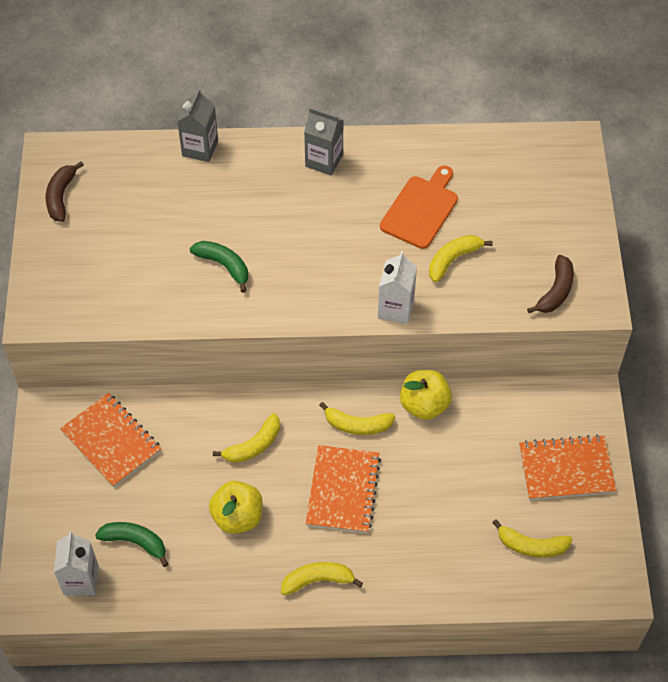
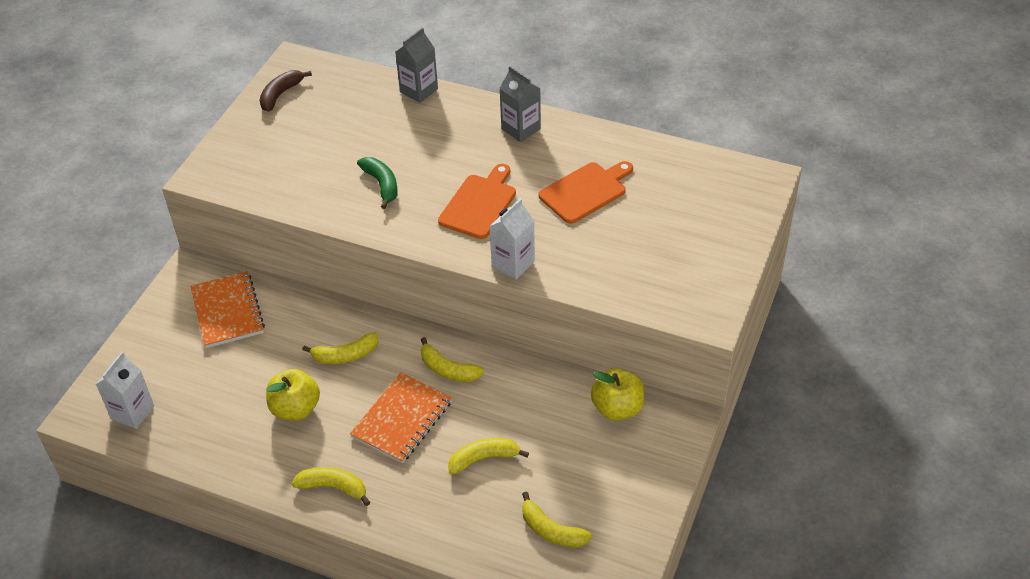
camera: 25 degrees right, 10 degrees down
(135, 542) = (196, 398): green banana -> none
(330, 256) = (479, 204): none -> orange cutting board
(424, 405) = (519, 373): yellow apple -> yellow apple (617, 408)
(453, 260) = (591, 240): yellow banana -> yellow banana (483, 458)
(555, 291) = (674, 295): brown banana -> none
(566, 469) = (624, 474): orange notebook -> none

